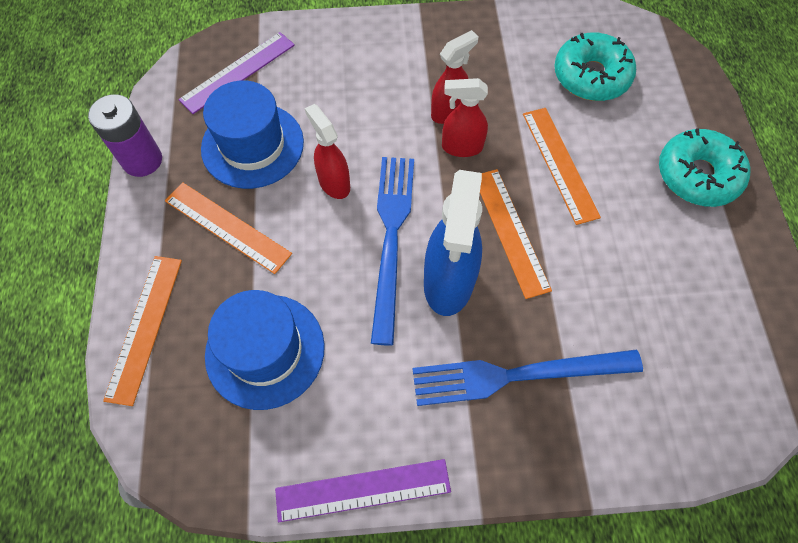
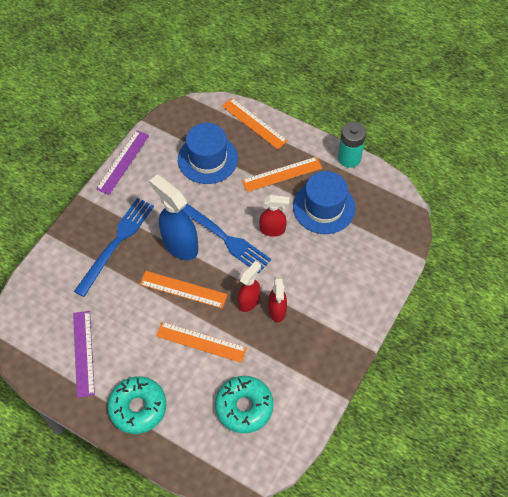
camera: 125 degrees right, 5 degrees down
(142, 160) = (349, 158): purple battery -> turquoise battery
(238, 72) = (381, 225): purple ruler -> purple ruler (83, 353)

